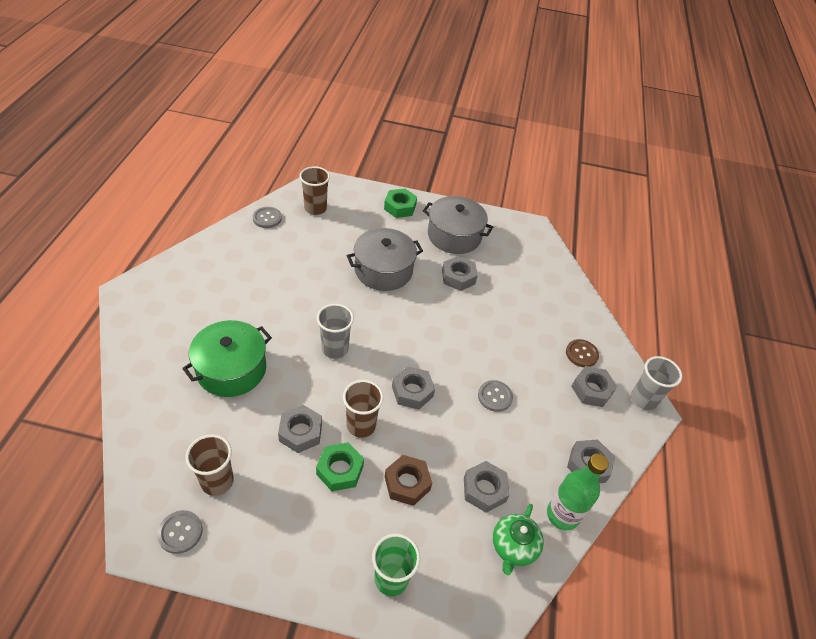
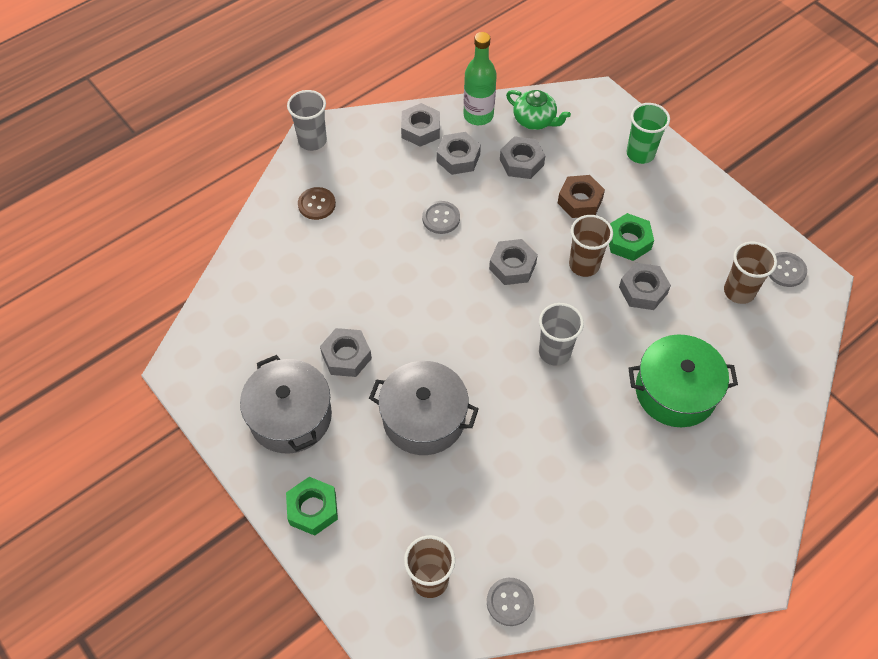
camera: 135 degrees left, 10 degrees up
(513, 547) = (535, 120): green teapot -> green teapot turned 60 degrees clockwise
(591, 390) = (347, 173): grey nut -> grey nut (458, 158)

